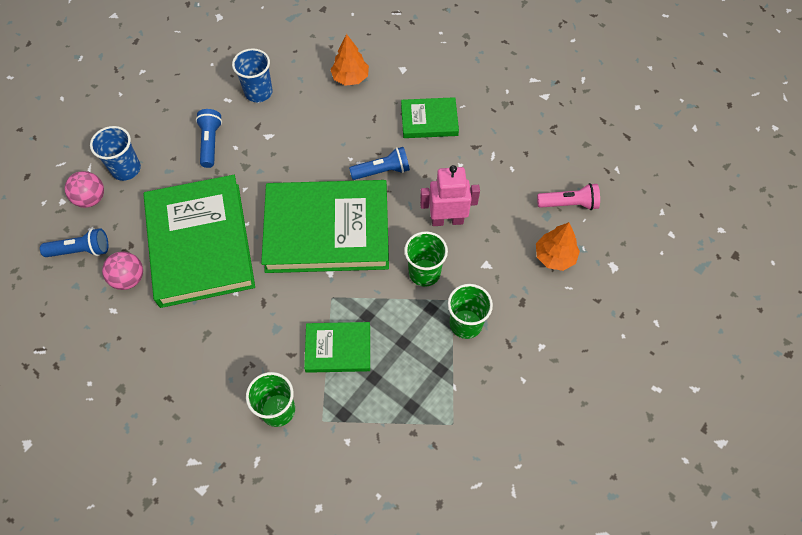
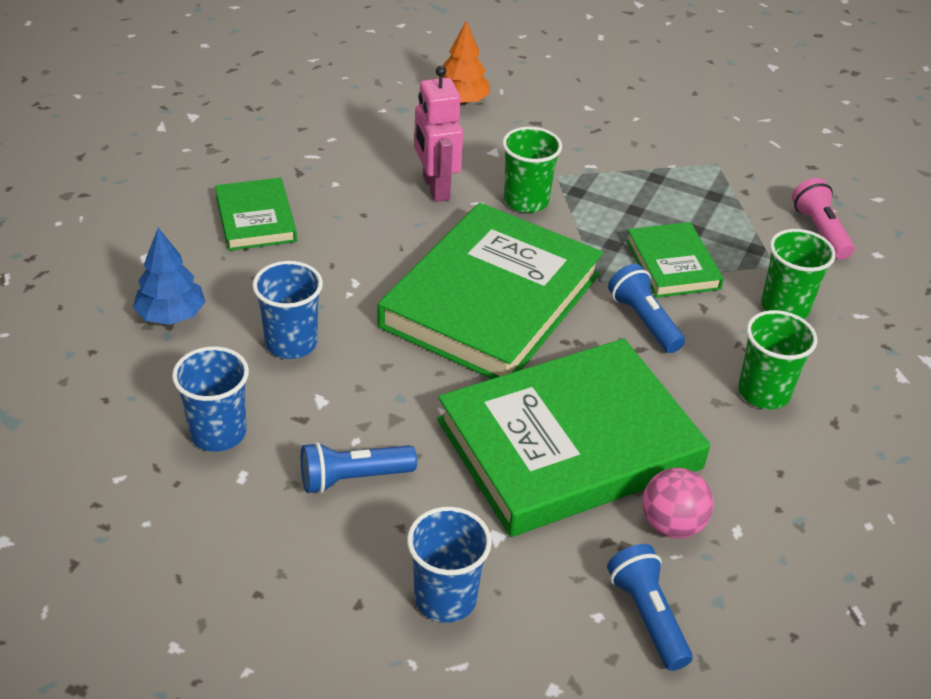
camera: 105 degrees left, 20 degrees down
(91, 199) = (531, 637): pink ball -> none
(315, 127) = (291, 343): none -> blue cup
(327, 230) = (491, 300): green book -> green book turned 45 degrees clockwise
(350, 78) = (171, 315): orange tree -> blue tree
(382, 171) = (366, 256): blue flashlight -> blue flashlight (644, 321)
(465, 324) = (585, 162): green cup -> green cup (763, 392)
(569, 204) = (378, 92): pink flashlight -> pink flashlight (820, 231)

